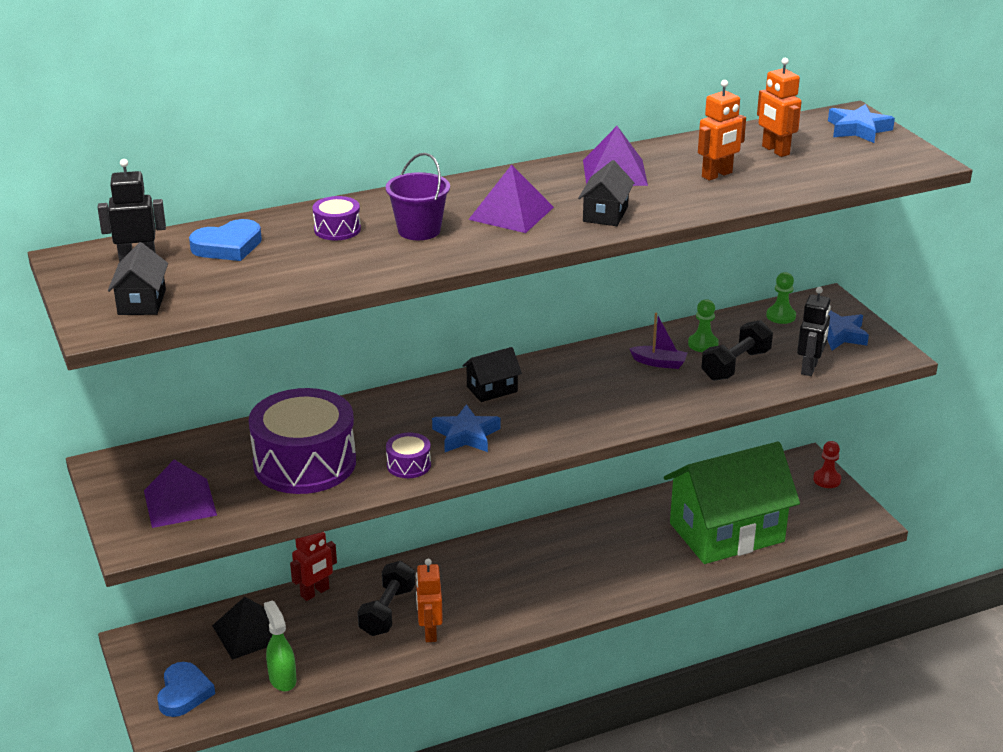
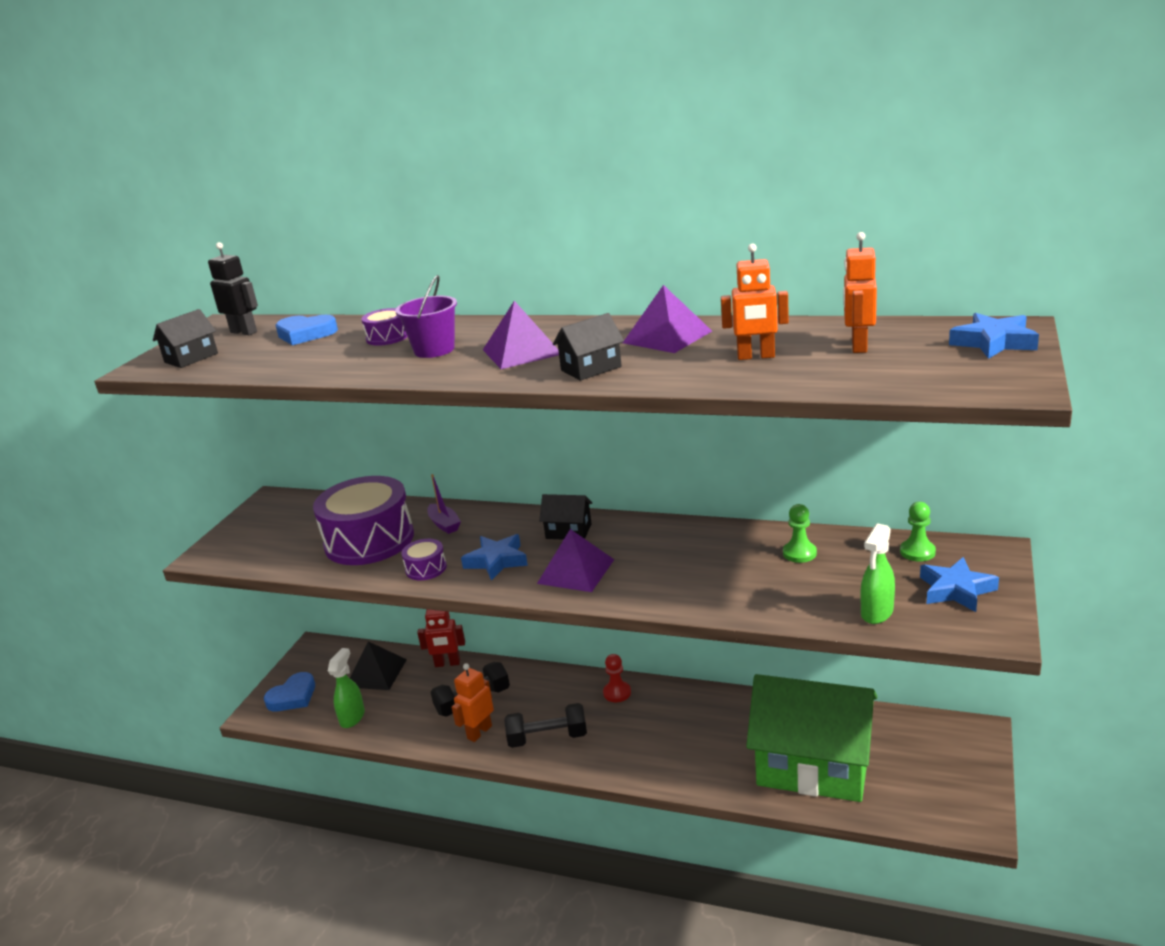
camera: 45 degrees right, 5 degrees down
(179, 502) = (266, 539): purple pyramid -> purple pyramid (575, 571)
(659, 363) = (734, 556): purple boat -> purple boat (444, 524)
(735, 365) = (803, 583): black dumbbell -> black dumbbell (547, 738)
(809, 368) = (876, 613): black robot -> green spray bottle
(827, 480) = (979, 760): red pawn -> red pawn (617, 693)

